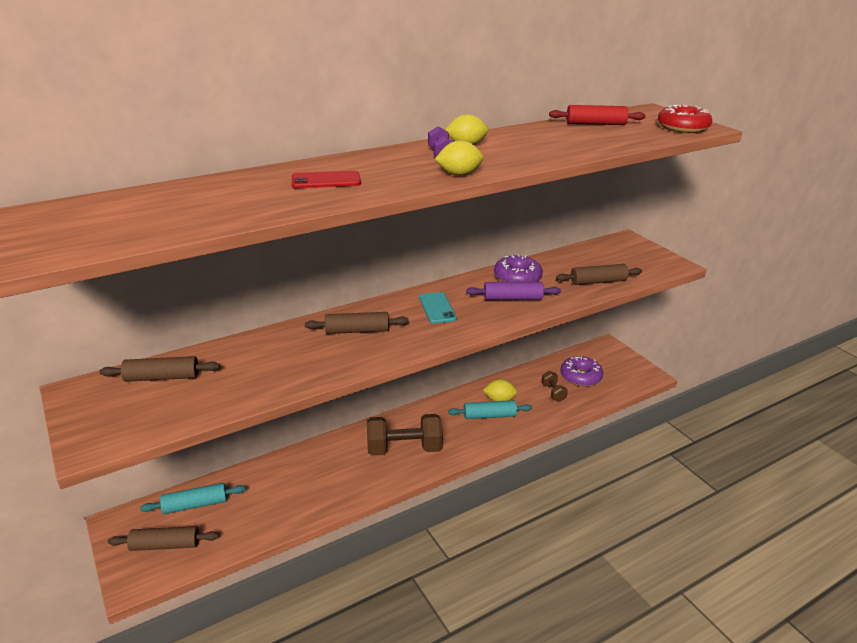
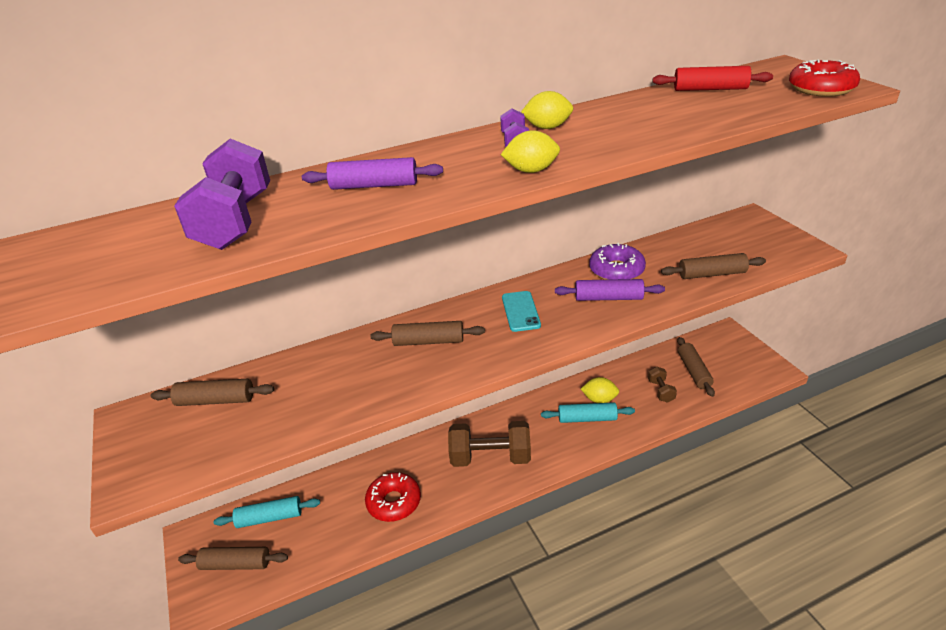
camera: 10 degrees right, 5 degrees up
(208, 202) = (235, 221): none -> purple dumbbell
(316, 488) = (394, 502): none -> red donut
(326, 181) = (374, 186): red phone -> purple rolling pin
(580, 377) = (693, 371): purple donut -> brown rolling pin

